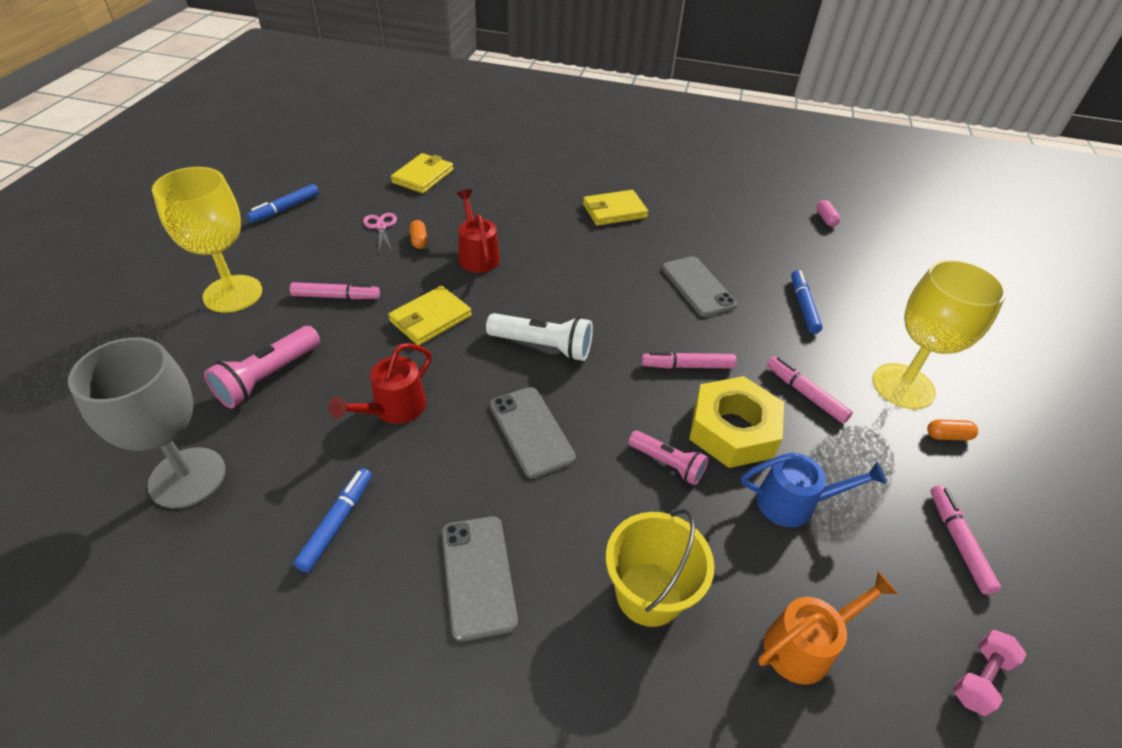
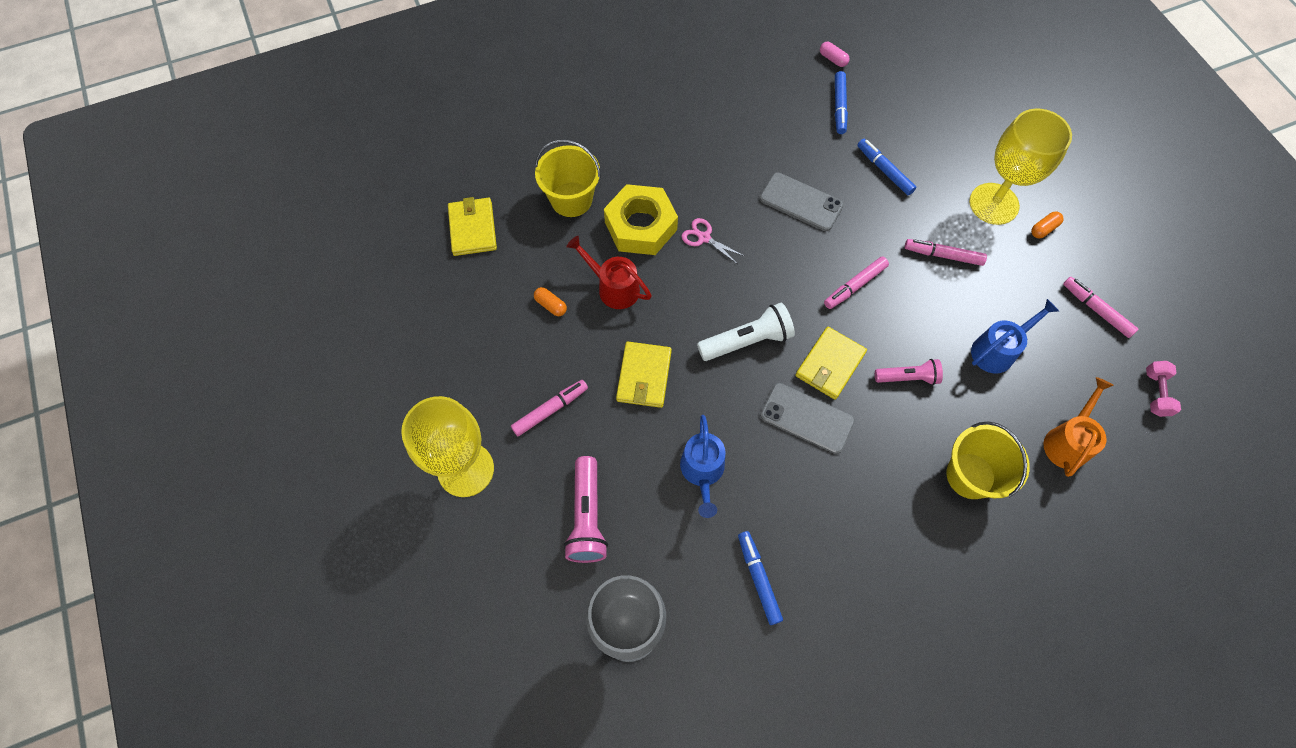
camera: 35 degrees left, 20 degrees up
(285, 209) = (396, 353): blue marker -> blue marker (839, 106)
(381, 227) = (503, 313): pink scissors -> pink scissors (704, 238)
(393, 409) = (702, 472): red watering can -> blue watering can
(478, 576) = (873, 542): grey phone -> none
(511, 195) = (571, 199): none -> yellow bucket
(614, 211) = (671, 160): yellow wallet -> yellow wallet (830, 364)
(733, 430) = (924, 320): yellow nut -> yellow nut (641, 226)

